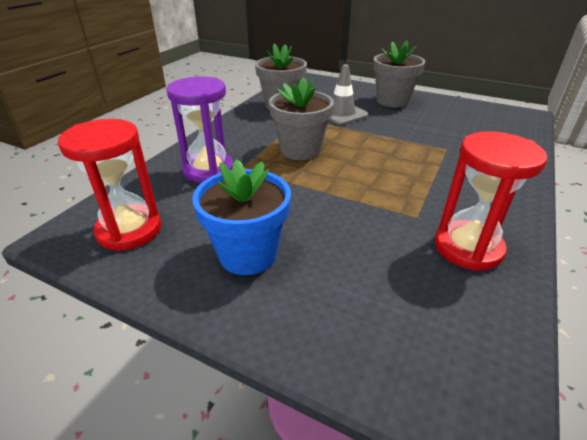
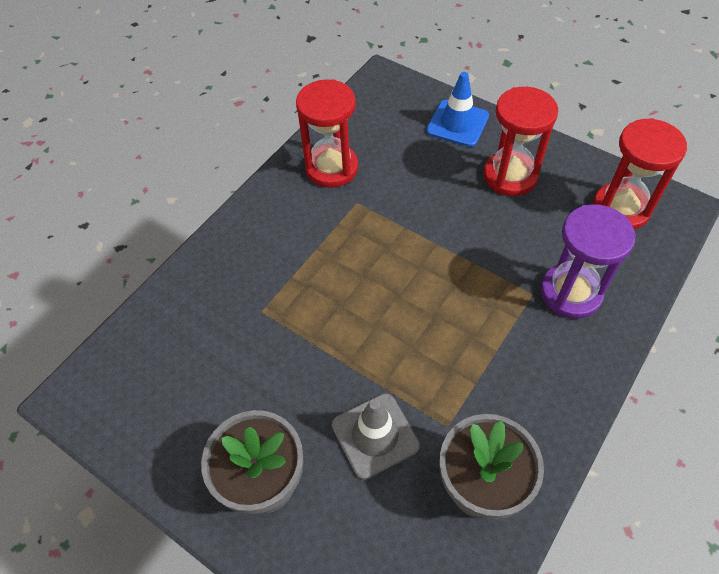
camera: 170 degrees left, 20 degrees up
(248, 254) = (510, 176): blue flower pot -> red hourglass
(300, 150) = (456, 325): grey flower pot -> none
(322, 324) = (457, 123): none -> blue traffic cone

